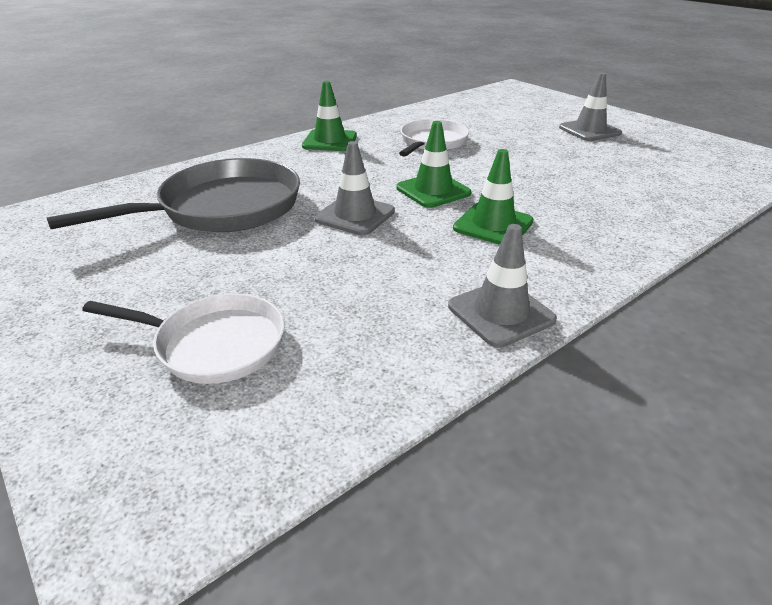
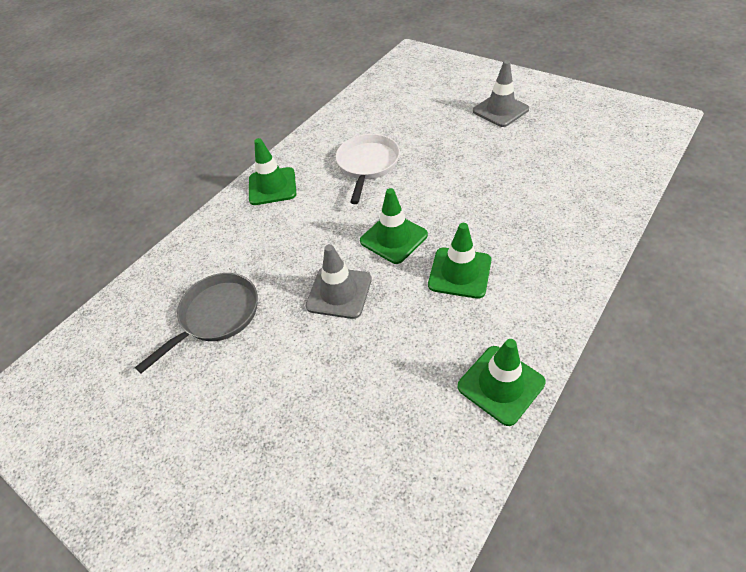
camera: 10 degrees left, 15 degrees up
(214, 344) = (290, 493): white pan -> none
(222, 208) = (216, 316): grey pan -> grey pan, size x0.63
(501, 313) = (500, 384): grey traffic cone -> green traffic cone

